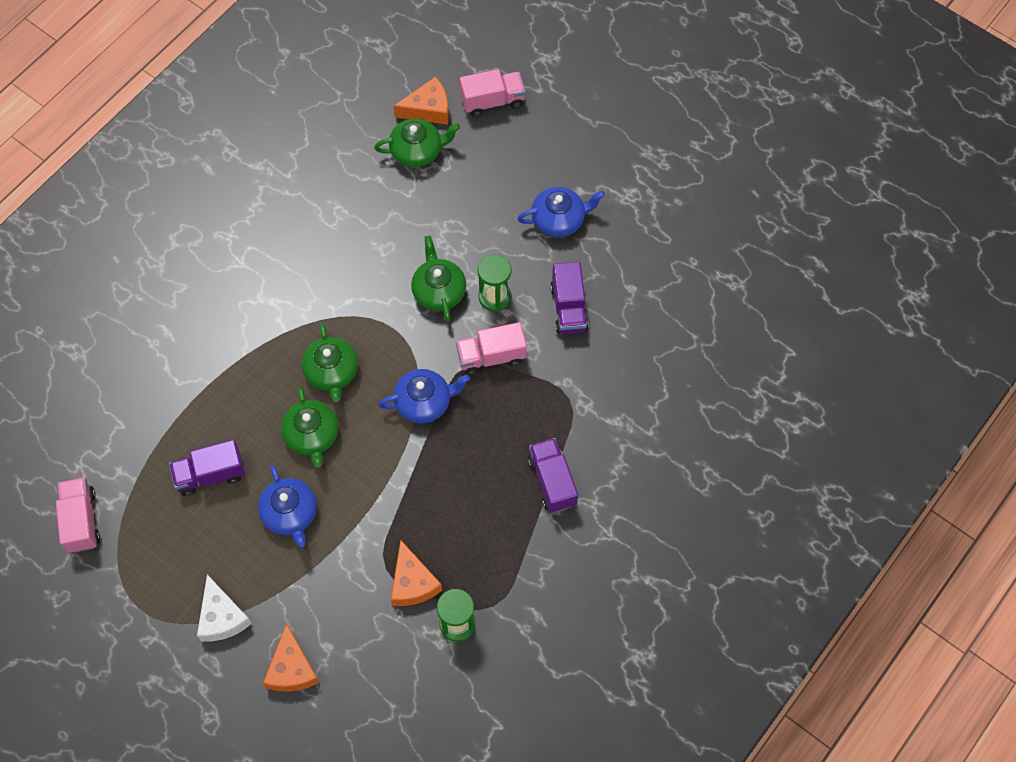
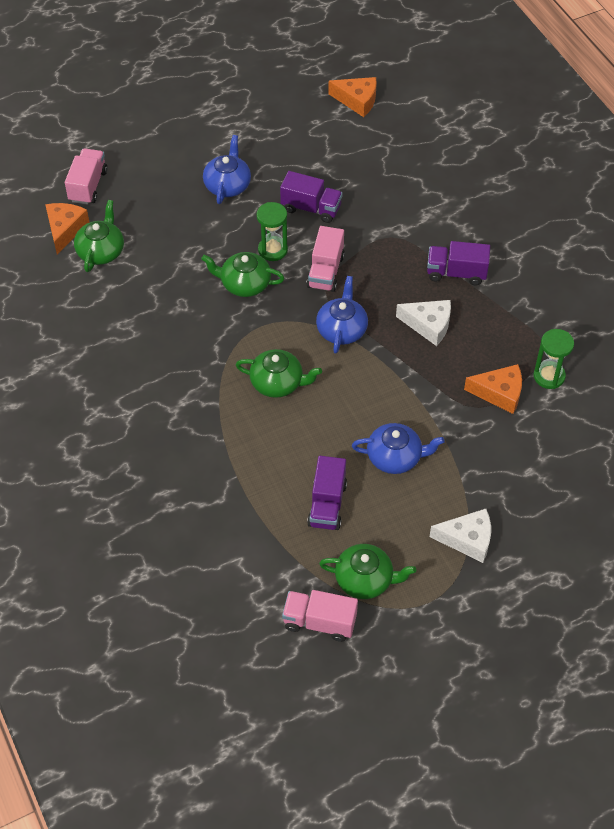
camera: 65 degrees left, 10 degrees down
(292, 668) = (538, 503): orange cheese -> orange cheese (357, 101)
(312, 436) = (330, 417): green teapot -> green teapot (365, 579)
(469, 481) = (428, 325): none -> white cheese

